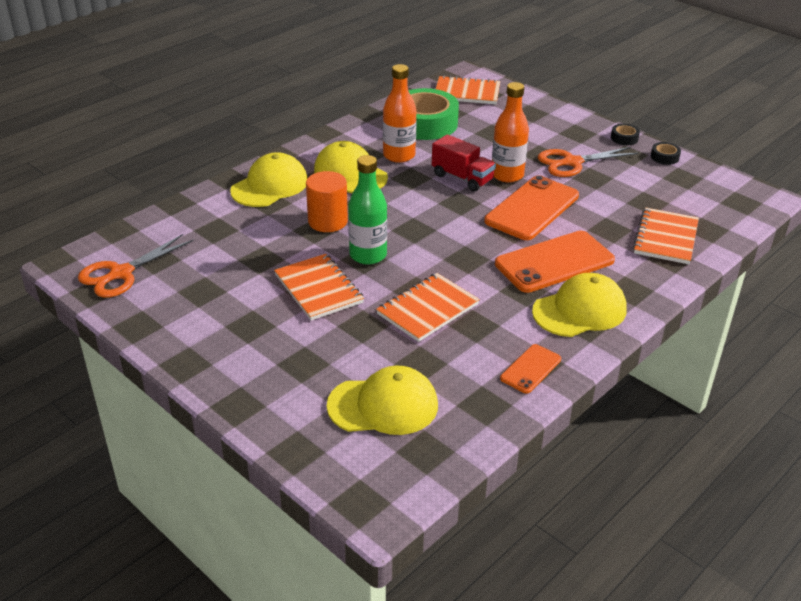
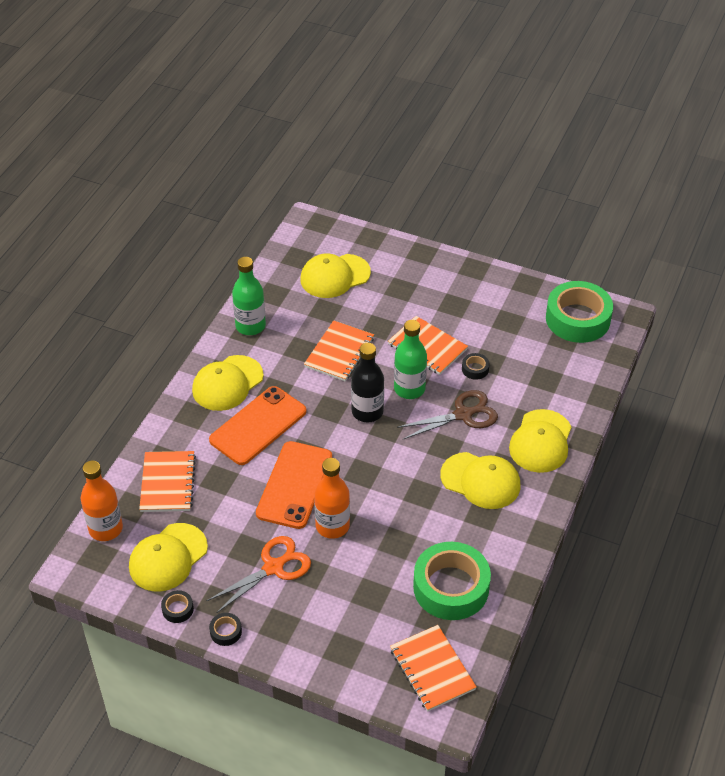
camera: 160 degrees right, 10 degrees up
(121, 273) = (577, 319): orange scissors -> green tape
(282, 255) = (475, 369): none -> black tape
(327, 221) = (463, 415): orange cylinder -> brown scissors
(399, 155) = (450, 522): orange bottle -> orange bottle (106, 529)
(427, 246) = (367, 412): none -> black bottle
(462, 178) = (373, 508): red truck -> none
(467, 92) = (432, 669): orange notebook -> orange notebook turned 75 degrees clockwise
(531, 369) = (250, 326): orange phone -> green bottle
(670, 187) = (168, 557): none -> yellow cap

